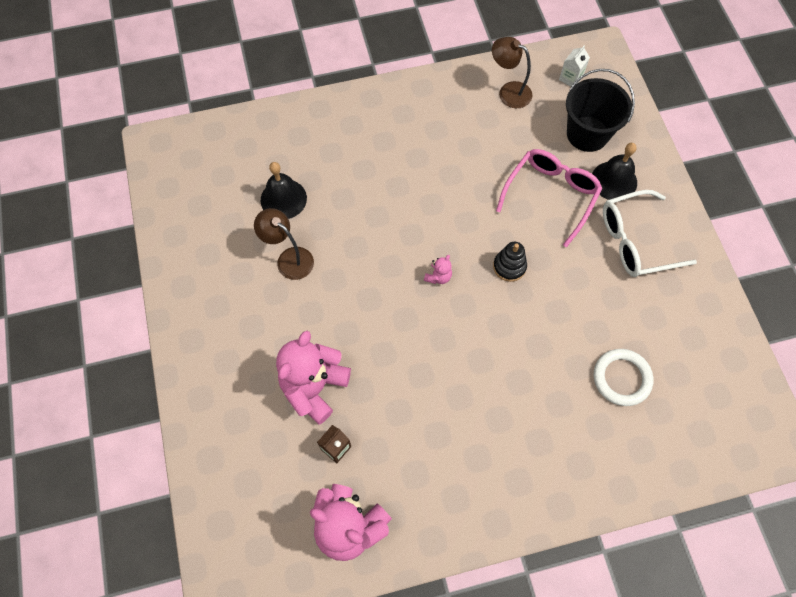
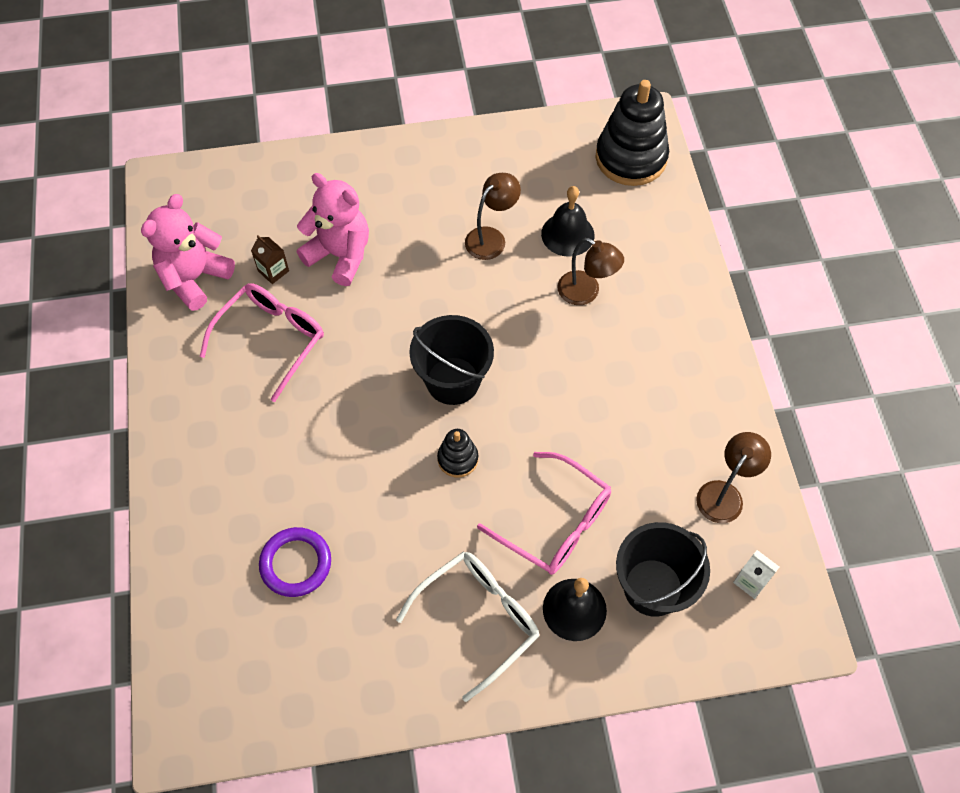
camera: 95 degrees right, 5 degrees down
(199, 154) = (631, 158): none -> black stacking toy
(343, 183) = (586, 293): none -> brown lamp
(413, 435) = (272, 339): none -> pink glasses
(438, 276) = (453, 381): pink teddy bear -> black bucket
(621, 378) = (296, 563): white ring -> purple ring
(635, 241) = (478, 619): white glasses -> white glasses turned 60 degrees clockwise

